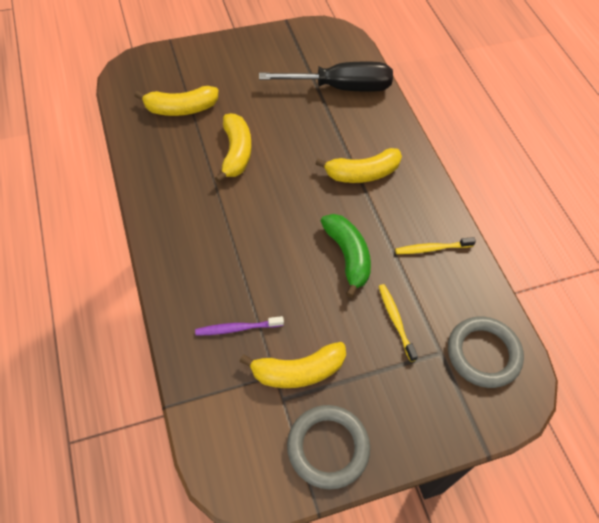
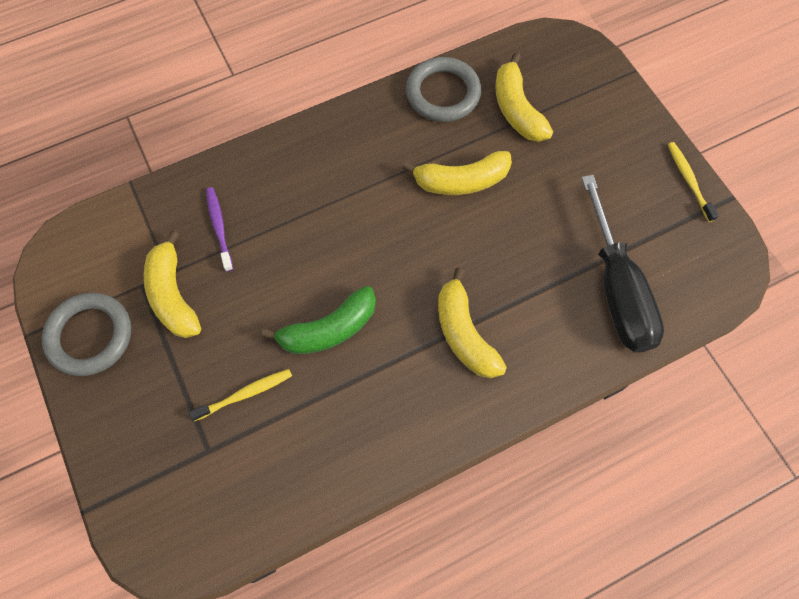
camera: 85 degrees right, 10 degrees up
(432, 248) = (357, 433): yellow toothbrush -> yellow toothbrush (689, 180)
(483, 354) = (209, 505): grey ring -> grey ring (443, 93)

